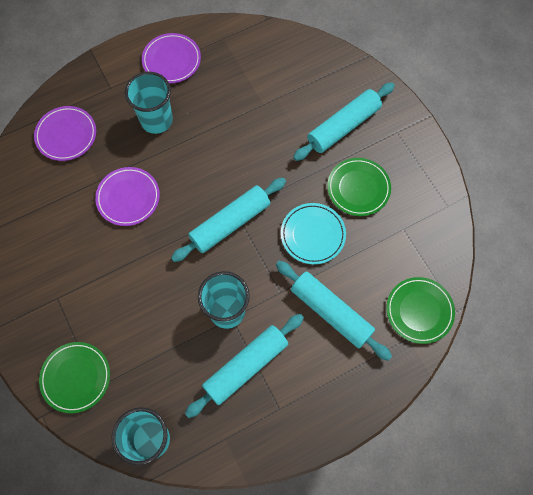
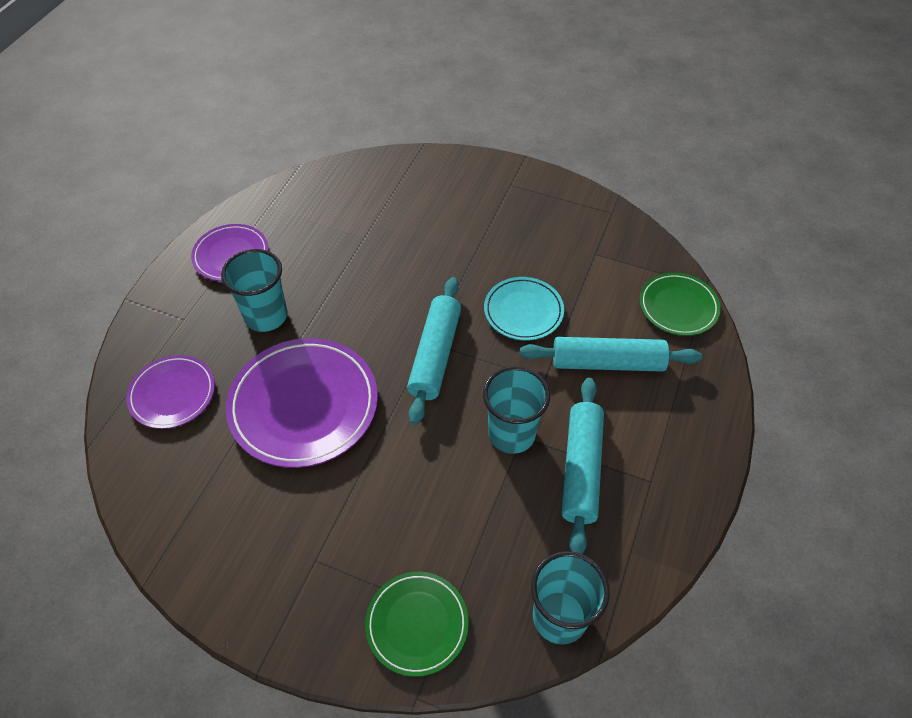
camera: 40 degrees left, 15 degrees down
(128, 198) = (304, 405): purple plate -> purple plate, size x1.72
(343, 126) = (459, 209): turquoise rolling pin -> none
(358, 188) = (524, 248): green plate -> none

